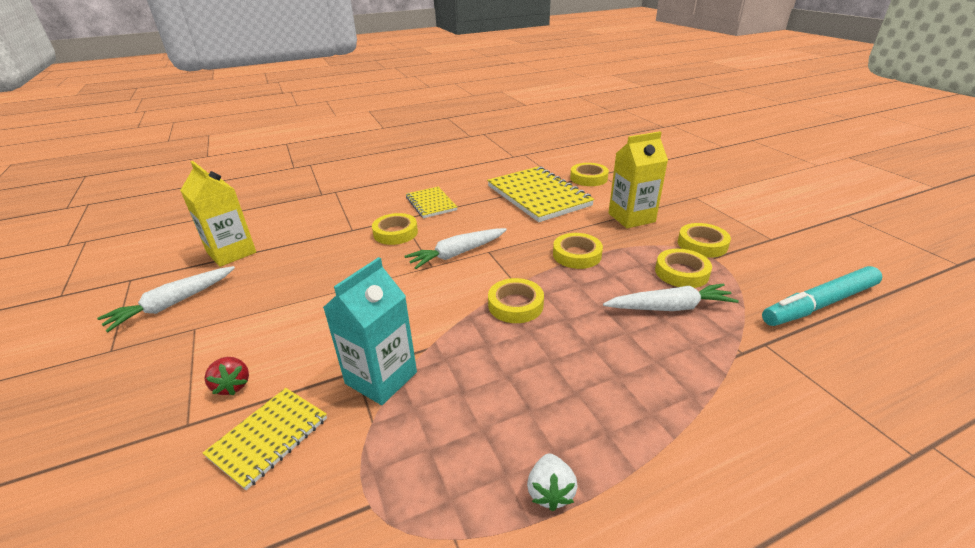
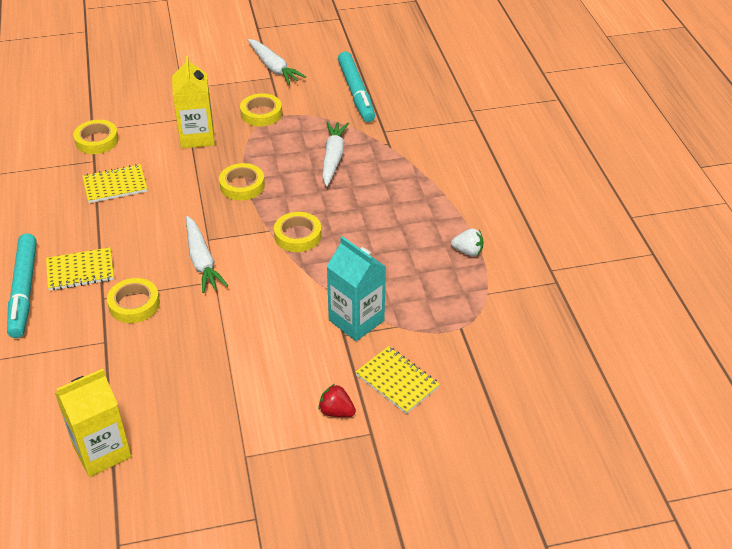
camera: 80 degrees left, 10 degrees up
(173, 304) = (192, 485): white carrot -> white carrot (274, 68)
(232, 385) = (336, 411): red strawberry -> red strawberry turned 135 degrees counterclockwise
(405, 189) = (24, 291): none -> turquoise marker
(538, 196) = (115, 185): yellow notebook -> yellow notebook, size x0.55
(681, 272) = (294, 138): yellow tape -> none

